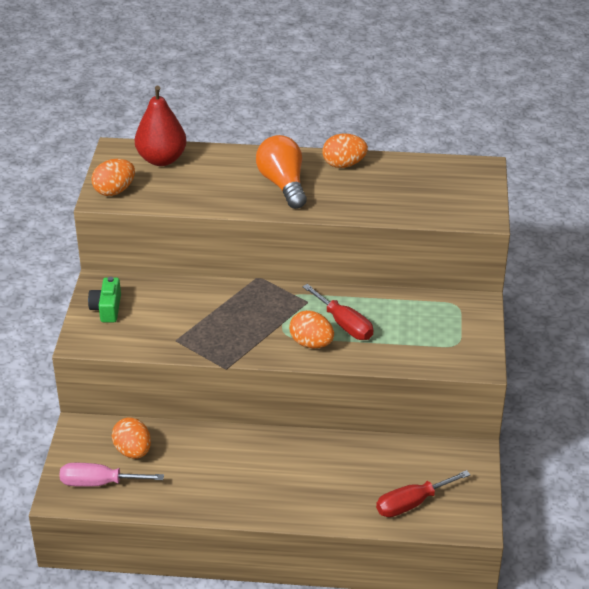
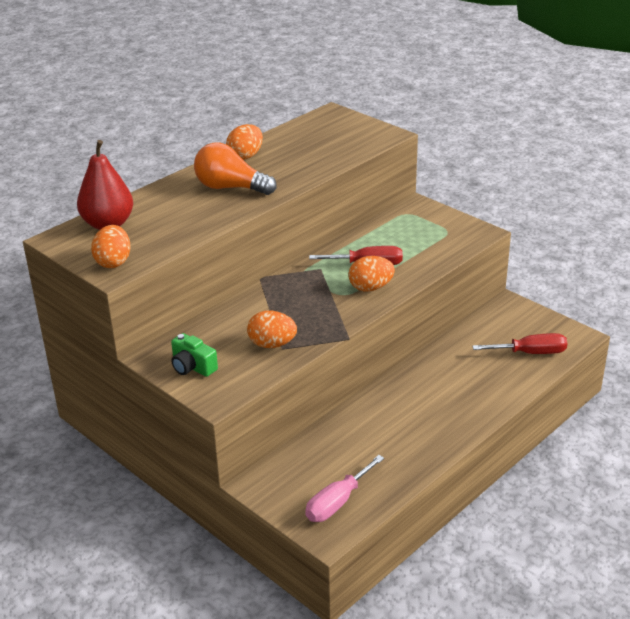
camera: 50 degrees left, 5 degrees down
(133, 451) = (321, 465): orange egg -> orange egg (272, 344)
(412, 503) = (530, 353): red screwdriver -> red screwdriver turned 105 degrees counterclockwise

